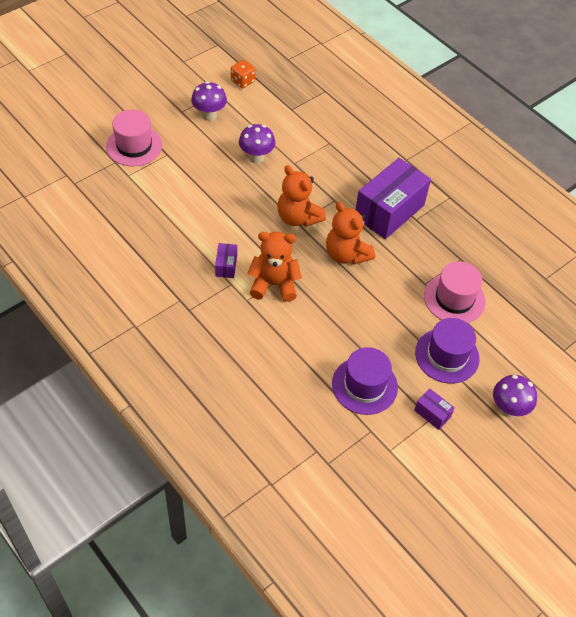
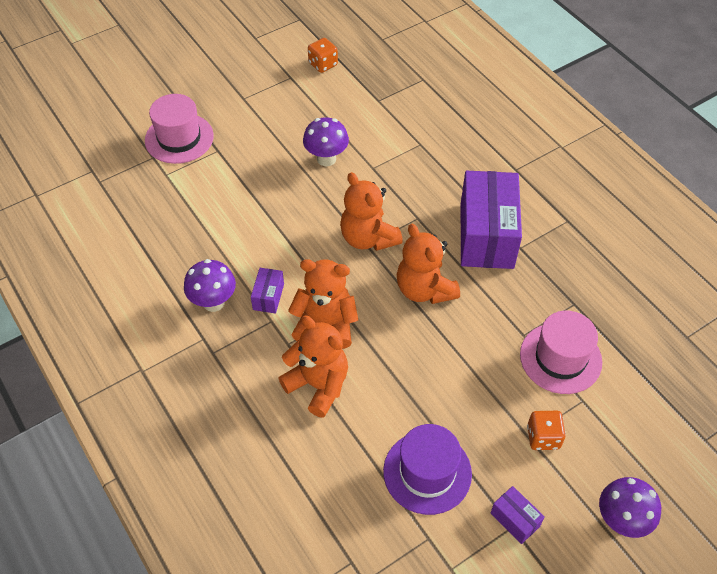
camera: 10 degrees right, 0 degrees up
(209, 115) = (276, 104): purple mushroom -> purple mushroom (213, 302)
(274, 329) = (318, 385): none -> orange teddy bear
(389, 211) = (486, 235): purple box -> purple box turned 45 degrees counterclockwise
(447, 355) = (543, 437): purple hat -> orange dice

